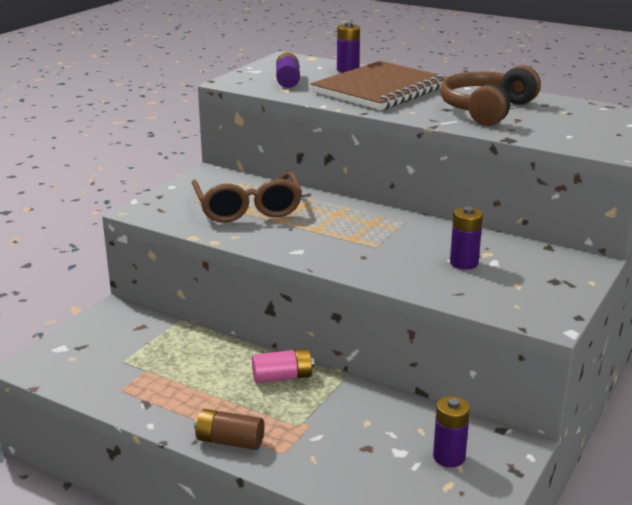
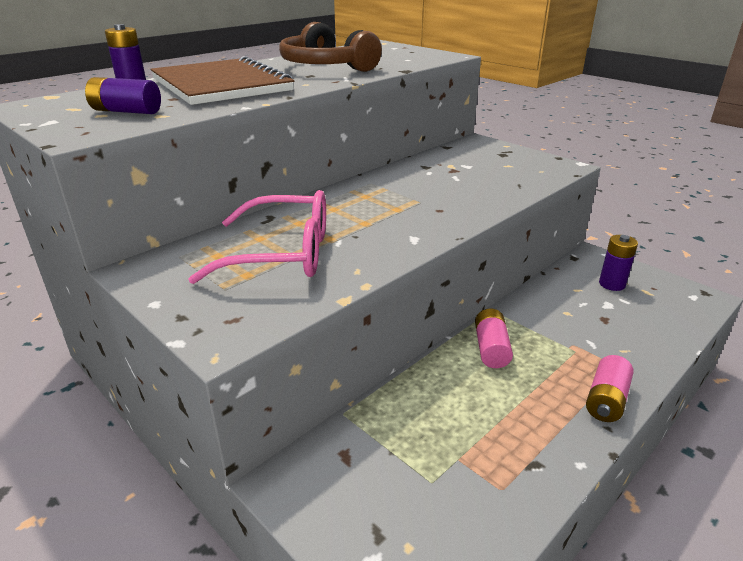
camera: 75 degrees left, 5 degrees up
(229, 441) = (606, 400): brown battery -> pink battery
(248, 208) = (282, 254): brown glasses -> pink glasses
(464, 263) = (466, 175): purple battery -> none

